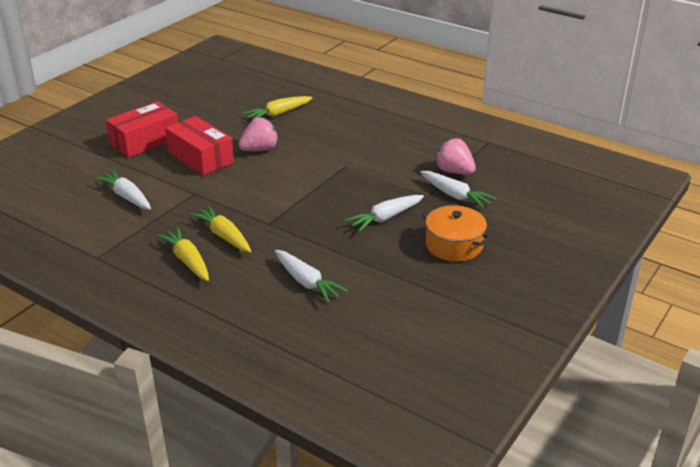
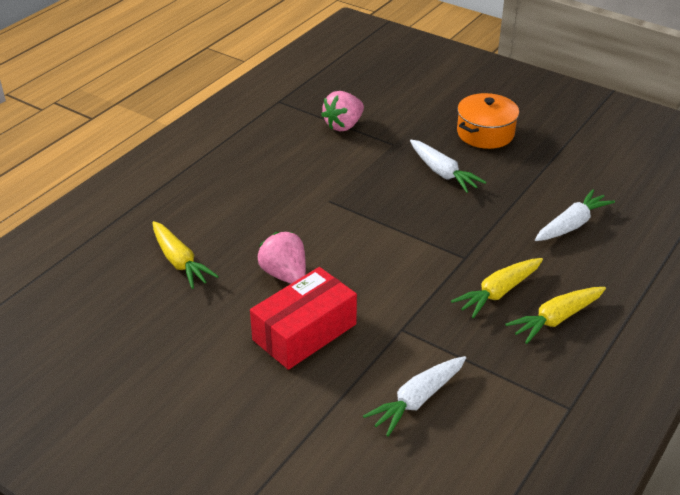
camera: 90 degrees left, 5 degrees up
(145, 141) = (248, 403): red box -> none
(455, 195) = (393, 128): white carrot -> none

